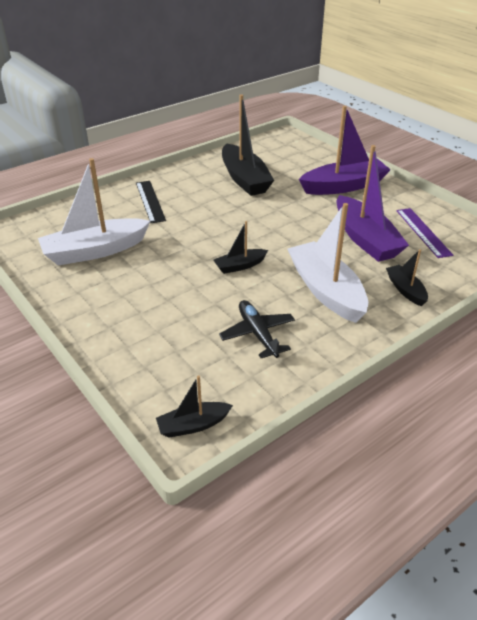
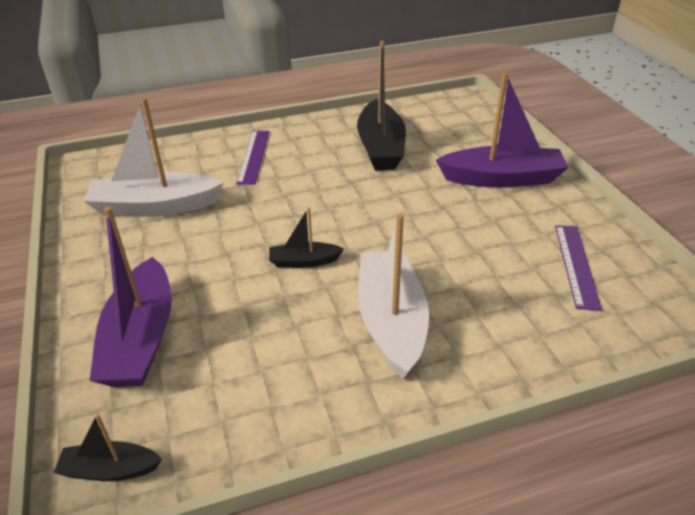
camera: 20 degrees right, 0 degrees up
(150, 201) = (253, 156): black ruler -> purple ruler
(258, 334) = (267, 362): black plane -> none
(365, 239) = (488, 258): purple boat -> purple boat (141, 339)
(405, 290) = (501, 347): black boat -> none

